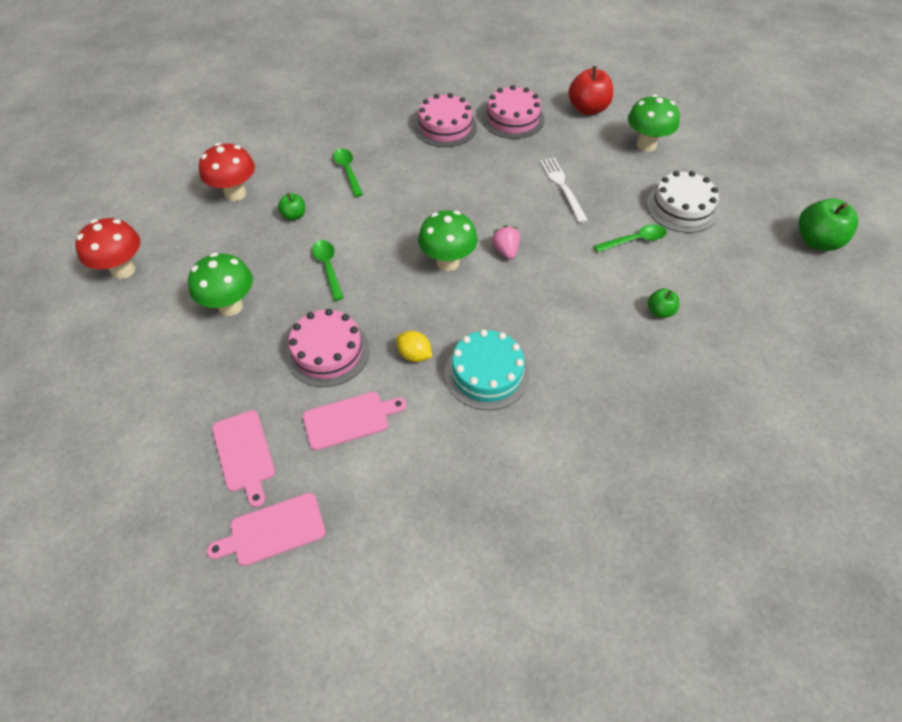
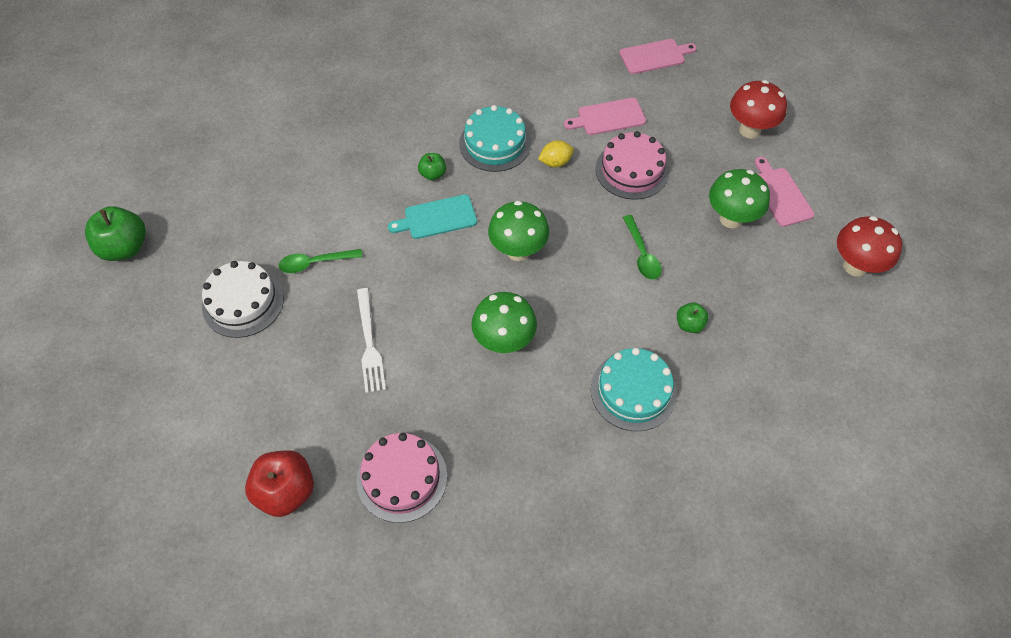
camera: 175 degrees left, 5 degrees up
(235, 194) = (767, 363): red mushroom -> red mushroom (749, 130)
(244, 454) = (686, 100): pink cutting board -> pink cutting board (780, 194)
(348, 171) = (633, 391): green spoon -> turquoise cake
(414, 355) = (555, 162): yellow lemon -> yellow lemon turned 60 degrees counterclockwise
(445, 127) = (501, 468): pink cake -> none
(506, 251) = (455, 260): pink strawberry -> none
(533, 287) = (437, 218): none -> turquoise cutting board
(646, 145) = (236, 408): green mushroom -> green mushroom (504, 341)
(660, 311) = (325, 185): green apple -> green apple (433, 174)

